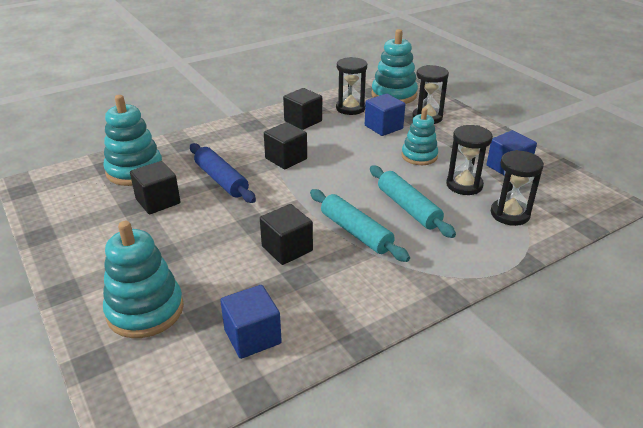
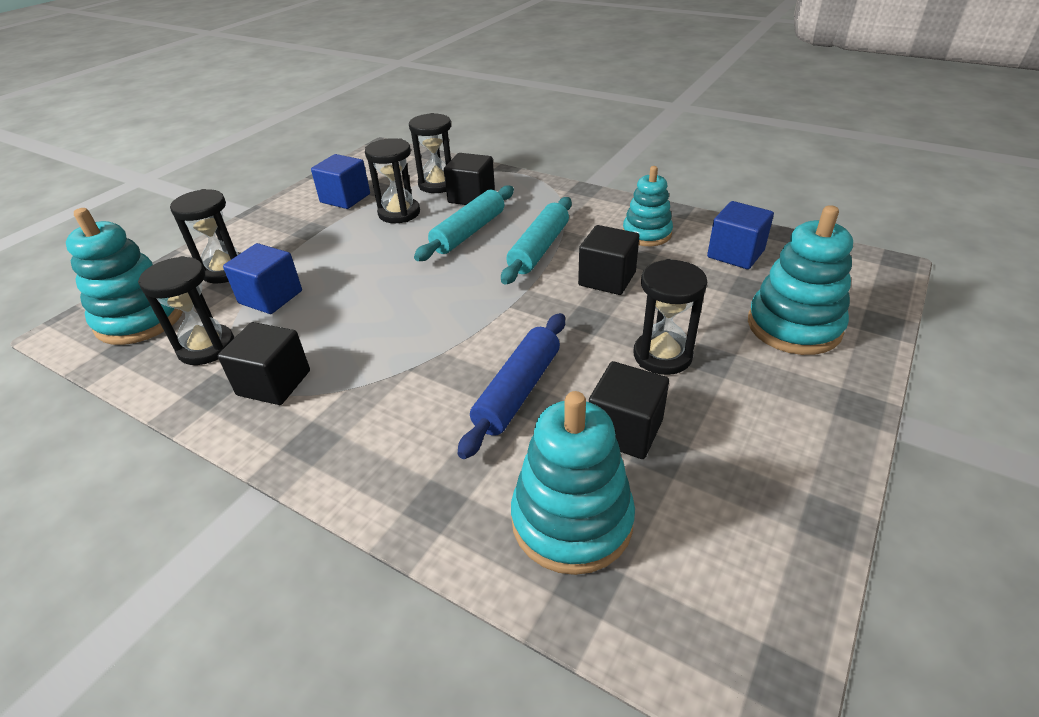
camera: 115 degrees left, 5 degrees up
(189, 237) = (662, 355): none -> black hourglass
(286, 158) = (415, 352): black cube -> black cube (471, 197)
(419, 156) = (347, 251): turquoise stacking toy -> turquoise stacking toy (646, 234)

